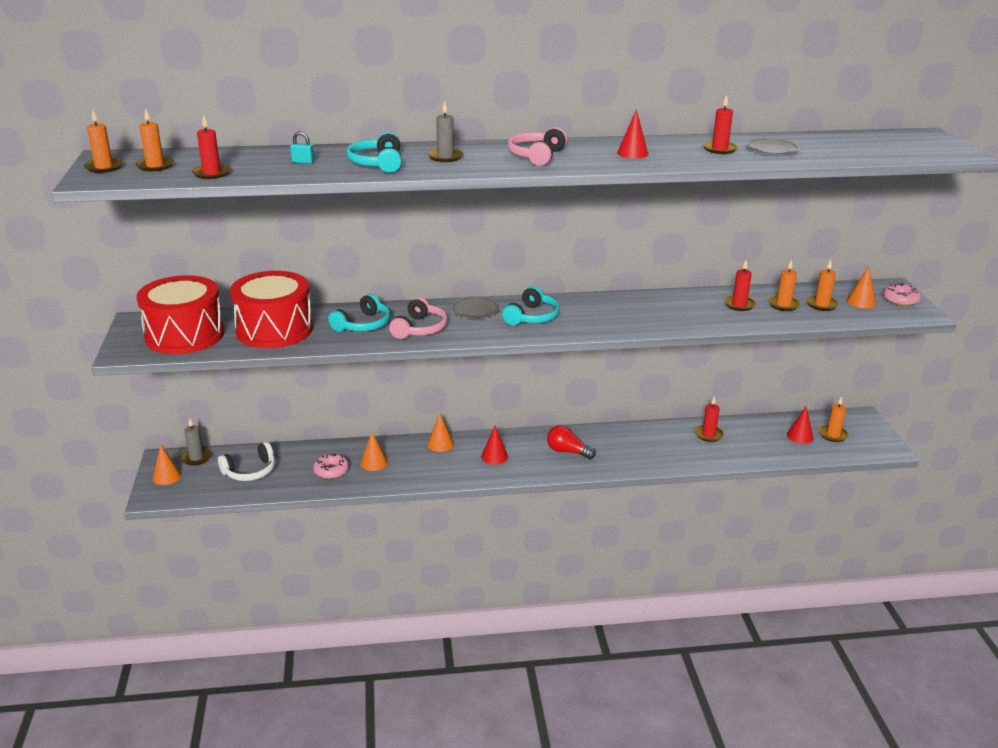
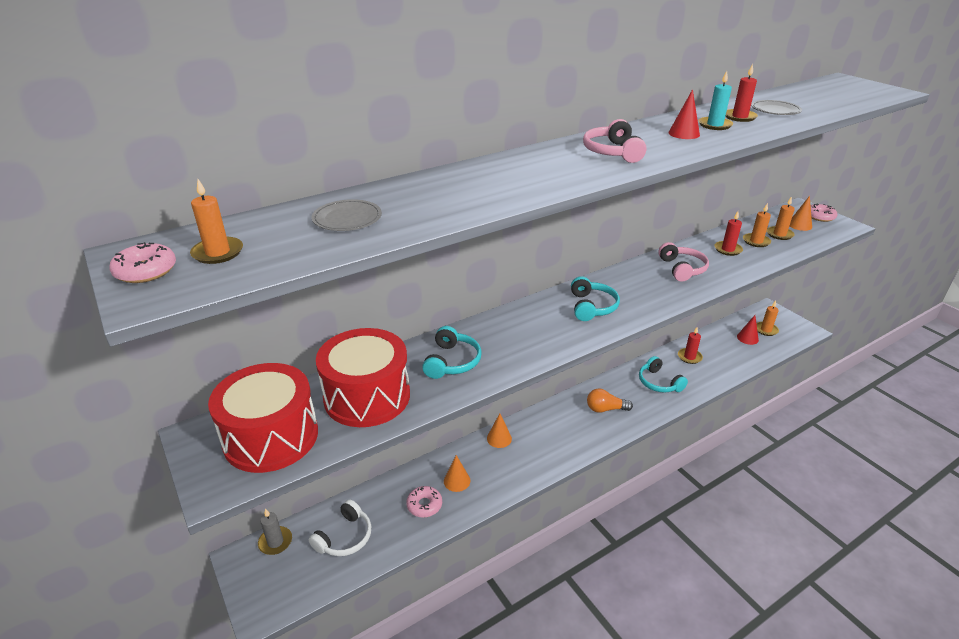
camera: 25 degrees left, 5 degrees up
(104, 167) = (146, 271): orange candle -> pink donut
(167, 476) = (258, 580): orange cone -> none
(211, 173) = (307, 247): red candle -> none
(303, 162) = (396, 207): turquoise padlock -> none
(378, 163) = (479, 192): turquoise headphones -> turquoise headphones (659, 382)
(419, 329) = (509, 350): pink headphones -> pink headphones (682, 269)
(445, 157) = (533, 170): grey candle -> none
(475, 310) = (537, 313): grey plate -> grey plate (347, 218)
(494, 456) = (553, 435): red cone -> none
(567, 451) = (605, 409): red light bulb -> orange light bulb
(678, 151) = (715, 125): none -> turquoise candle

